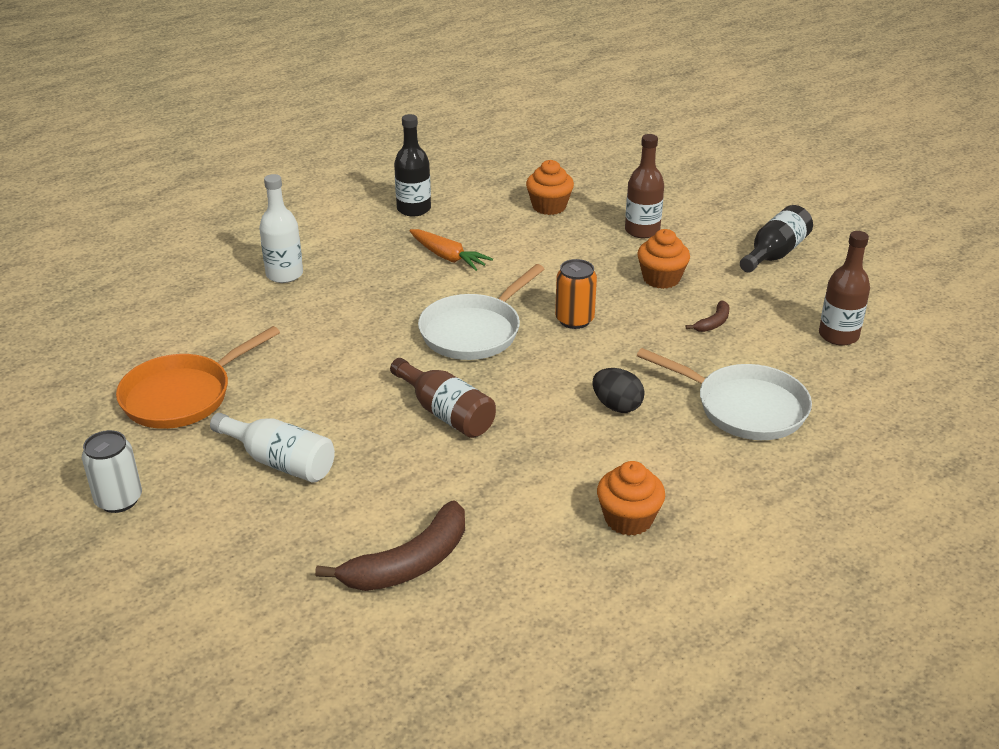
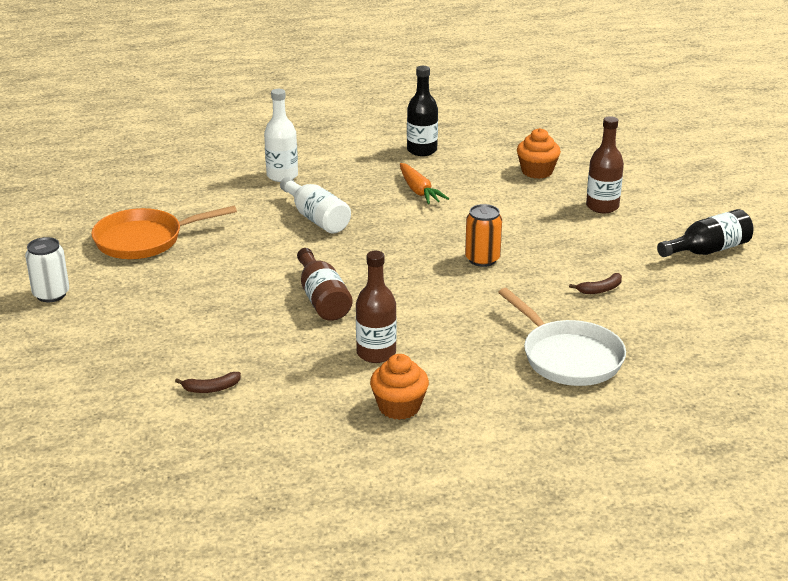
camera: 25 degrees right, 5 degrees down
(280, 462) = (176, 300): white bottle -> white bottle (316, 218)
(409, 563) = (211, 388): brown banana -> brown banana, size x0.48
(474, 331) = (394, 248): white pan -> none
(617, 406) = (461, 328): black egg -> none
(661, 278) = (585, 246): orange cupcake -> none
(838, 335) = (706, 326): brown bottle -> brown bottle (376, 353)

